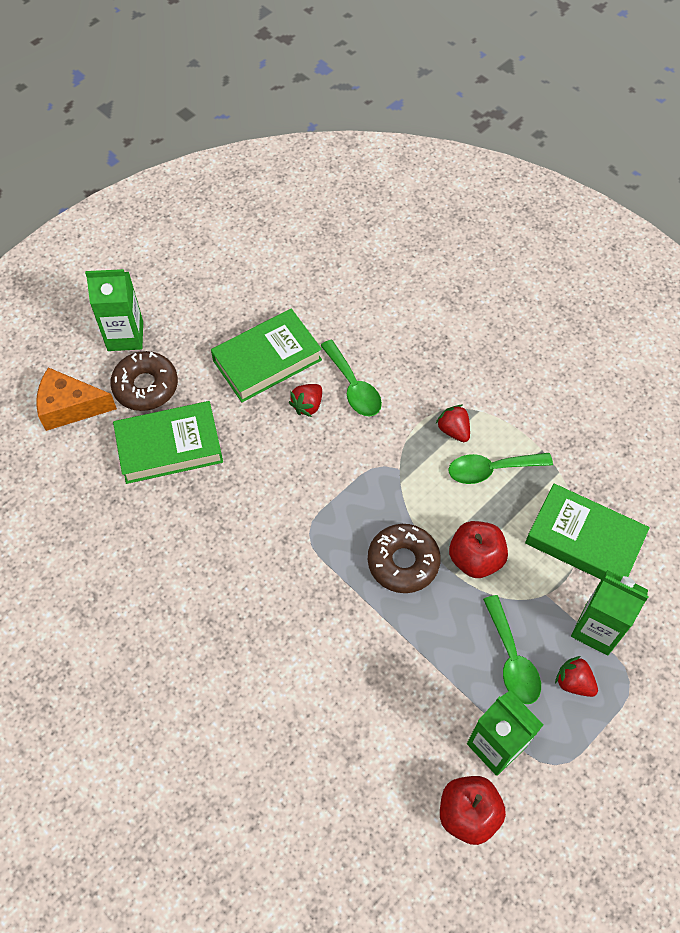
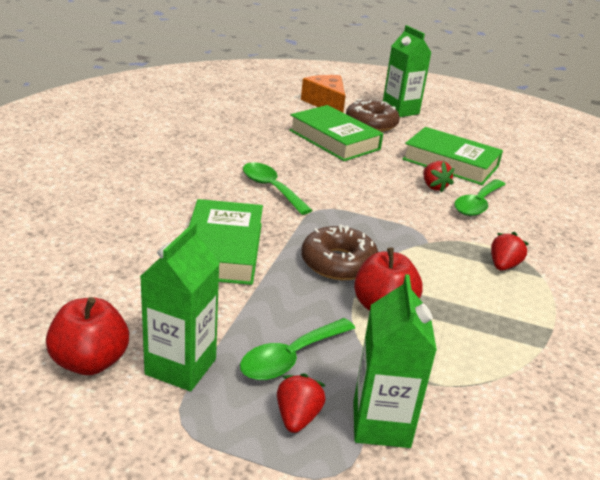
camera: 60 degrees right, 30 degrees down
(307, 405) = (434, 186): red strawberry -> red strawberry turned 120 degrees counterclockwise
(491, 470) = (489, 298): green spoon -> green spoon (271, 188)
(584, 540) = (484, 387): green book -> green book (222, 249)

